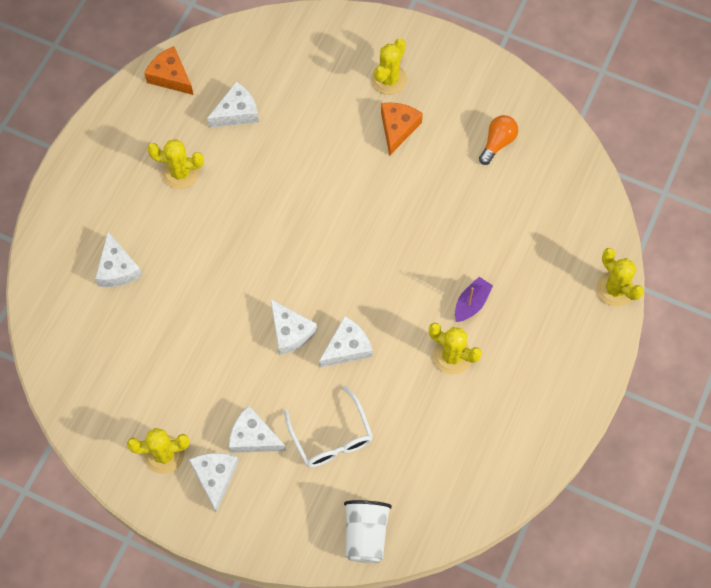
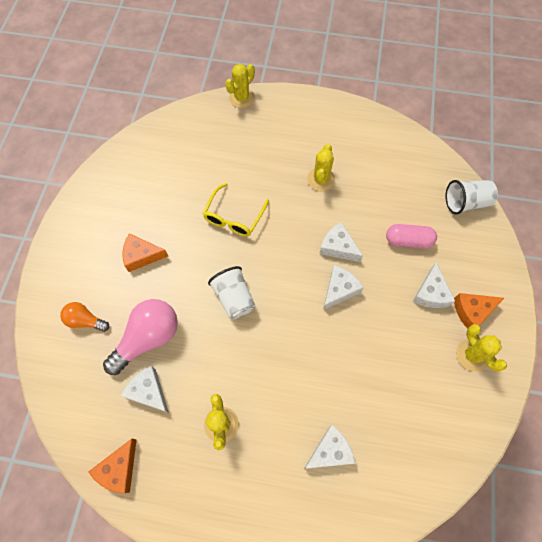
camera: 105 degrees left, 0 degrees up
(215, 477) = (472, 311): white cheese -> orange cheese
(295, 120) = (148, 338): none -> pink light bulb
(315, 214) = (234, 298): none -> white cup
(331, 436) = (408, 240): white glasses -> pink capsule
(389, 79) = (95, 273): yellow cactus -> none
(423, 238) = (234, 216): none -> yellow glasses
(471, 303) = (277, 176): purple boat -> none
(497, 143) = (142, 185): orange light bulb -> orange light bulb (85, 320)

